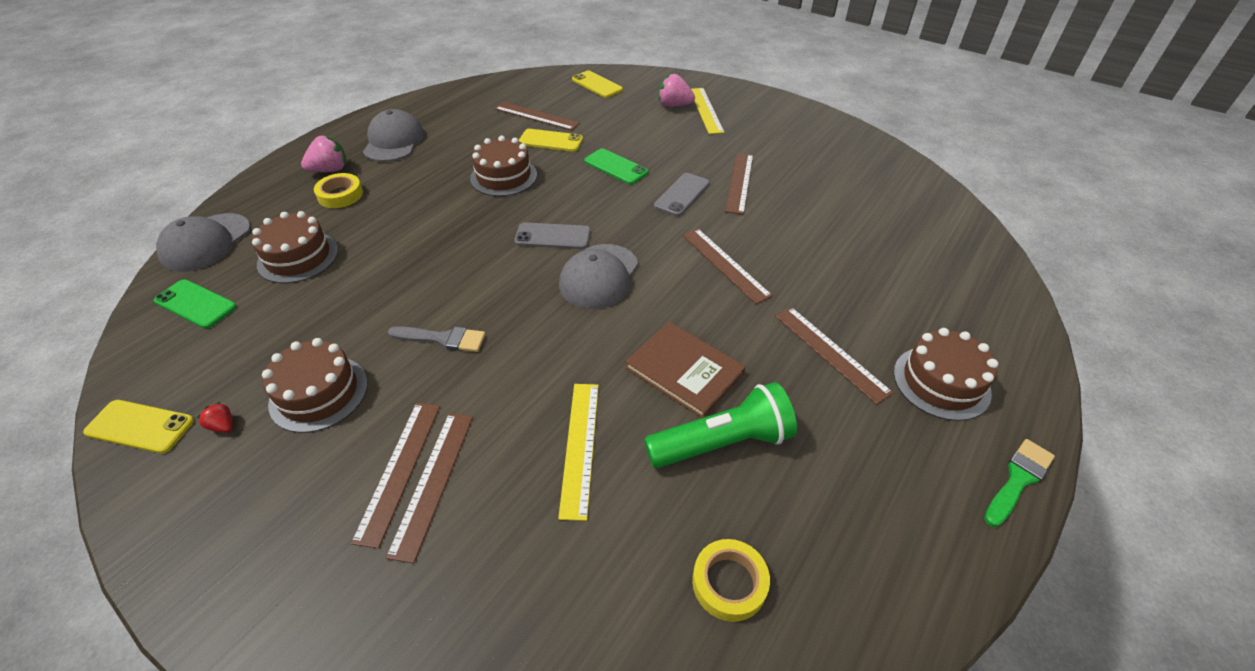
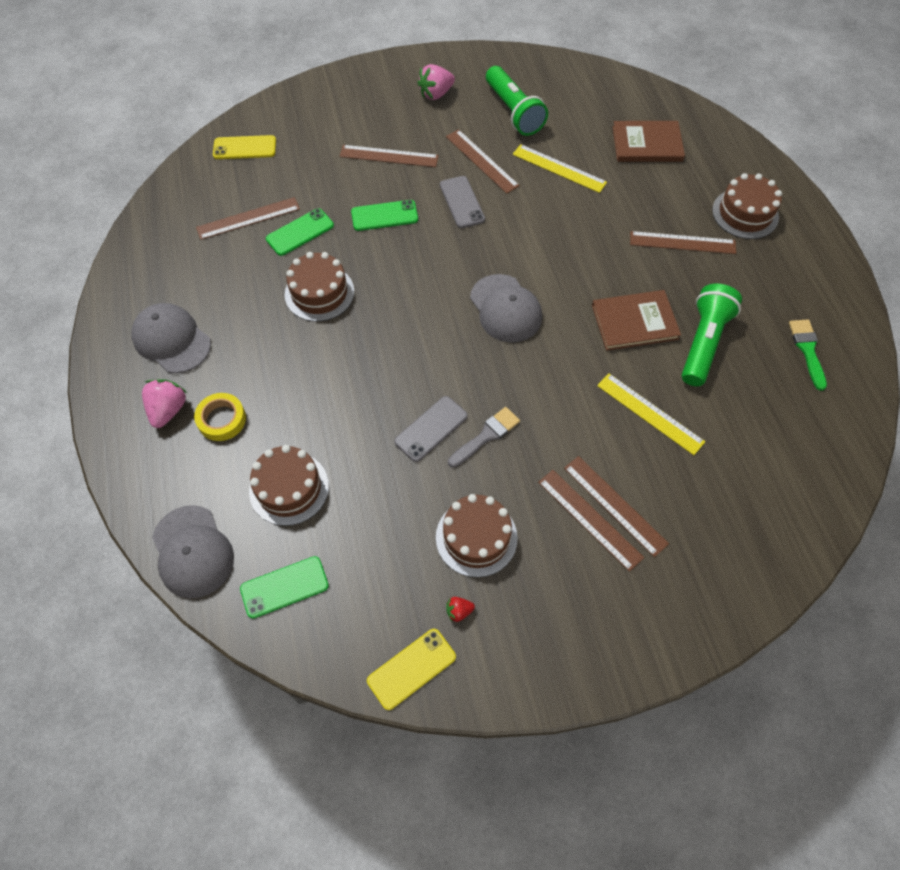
camera: 50 degrees left, 15 degrees up
(551, 141) = (300, 232): yellow phone -> green phone
(553, 236) = (433, 308): grey phone -> grey phone (431, 429)
(674, 105) = (338, 123): pink strawberry -> pink strawberry (436, 94)
(705, 110) = (368, 111): yellow ruler -> yellow ruler (559, 168)
(725, 264) = (560, 233): brown ruler -> brown ruler (389, 156)
(729, 583) = (790, 403): yellow tape -> none
(817, 171) = (513, 112): none -> green flashlight
(911, 262) = (647, 144): none -> brown book
(1018, 479) = (825, 239): green brush -> green brush (807, 350)

